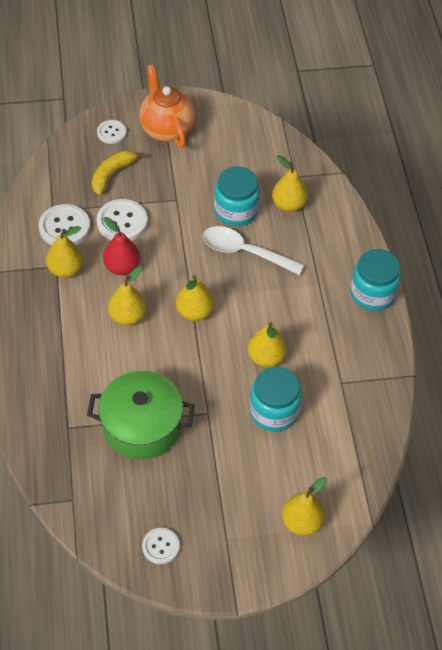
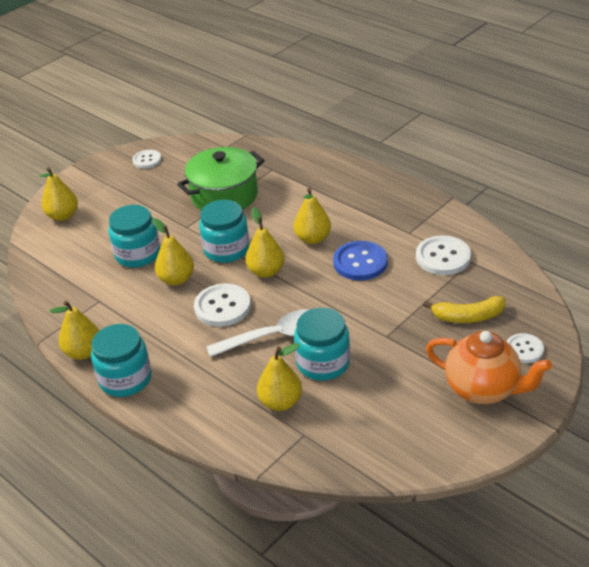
camera: 145 degrees right, 15 degrees down
(66, 269) = (398, 235): yellow pear -> yellow pear (83, 352)
(112, 174) = (468, 317): yellow banana -> yellow banana turned 90 degrees clockwise
(122, 222) = (405, 289): white button -> white button (222, 307)
(122, 267) = (360, 262): red pear -> blue button
(201, 358) = (226, 249): none -> turquoise jar

